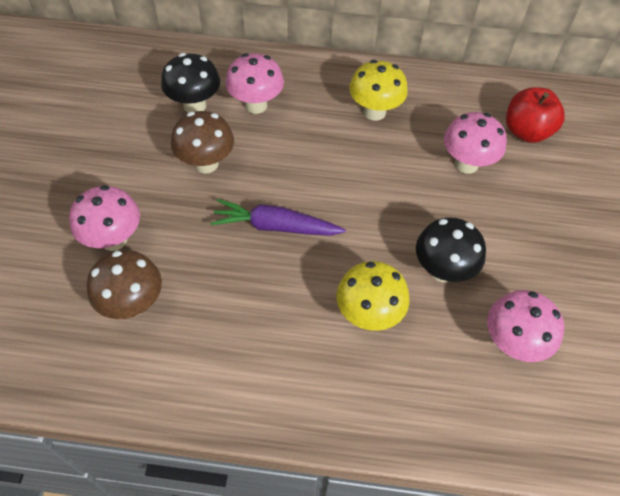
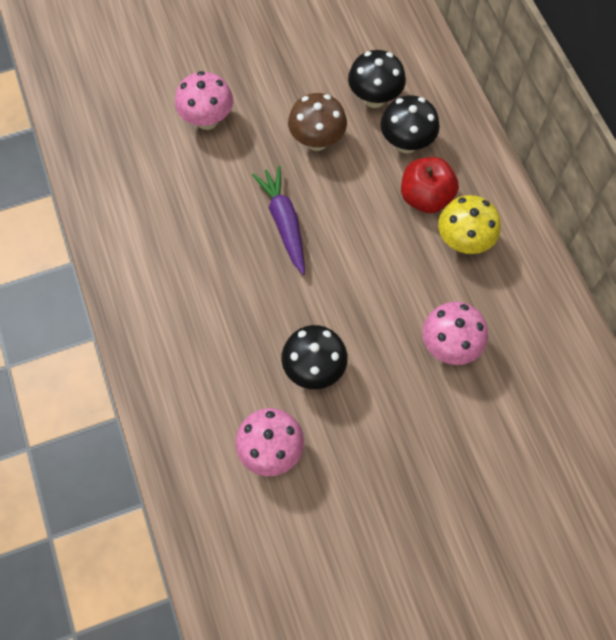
camera: 65 degrees right, 10 degrees up
(133, 304) = (160, 164): brown mushroom -> none
(256, 105) = (406, 143): pink mushroom -> black mushroom
(368, 314) = (239, 329): yellow mushroom -> none
(526, 132) = (529, 387): red apple -> red apple (425, 197)

